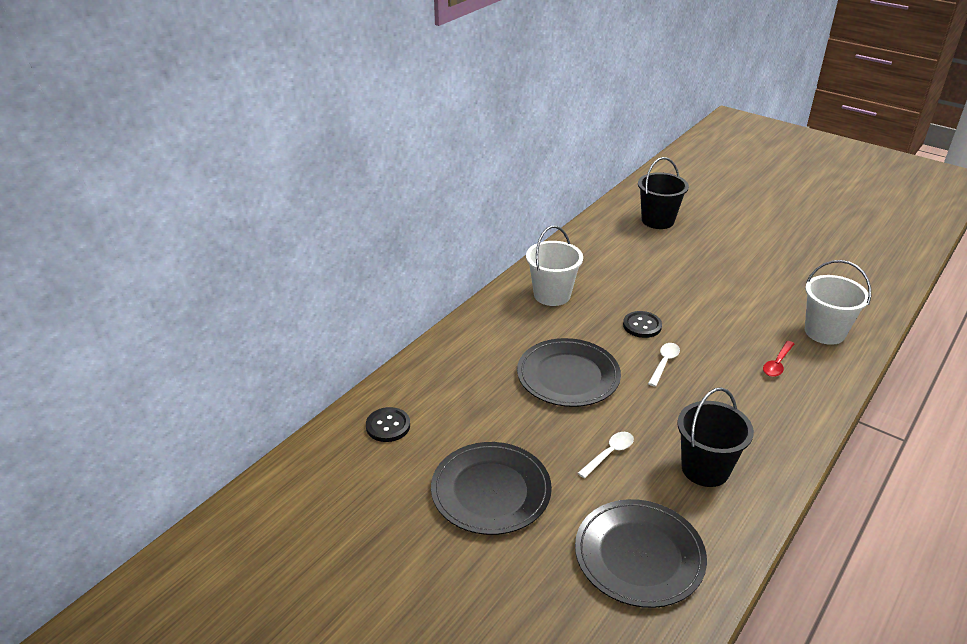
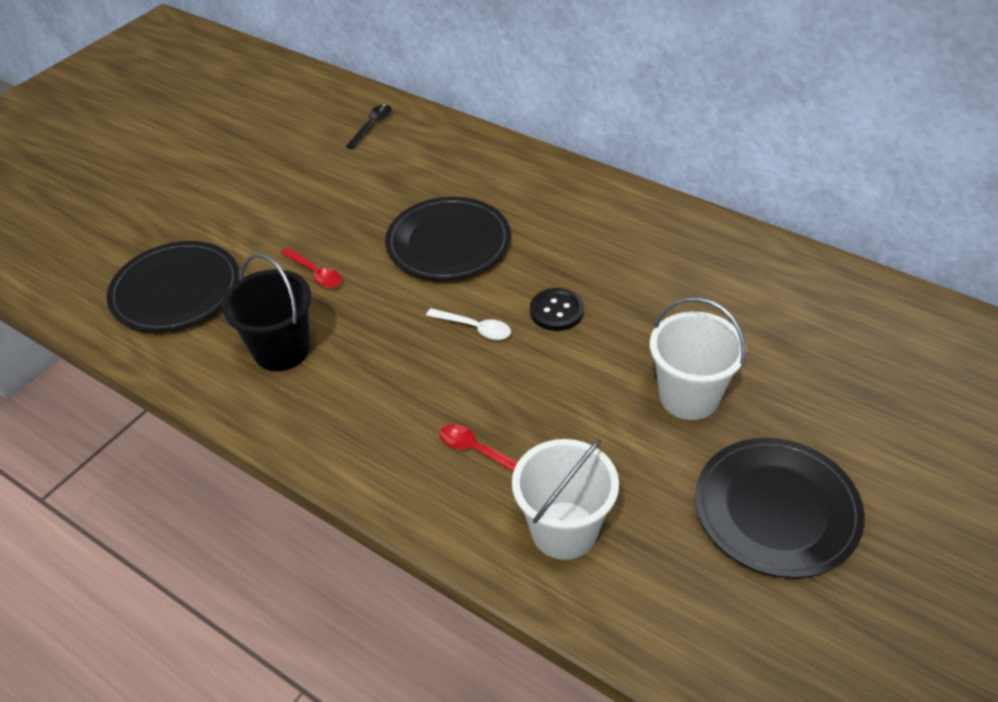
camera: 90 degrees right, 10 degrees up
(388, 426) = (372, 126): black button -> black spoon
(491, 491) = (277, 193): black plate -> black plate (776, 510)
(552, 295) = (616, 227): white bucket -> white bucket (689, 396)
(609, 454) = (315, 273): white spoon -> red spoon
(657, 220) = (869, 346): black bucket -> none

